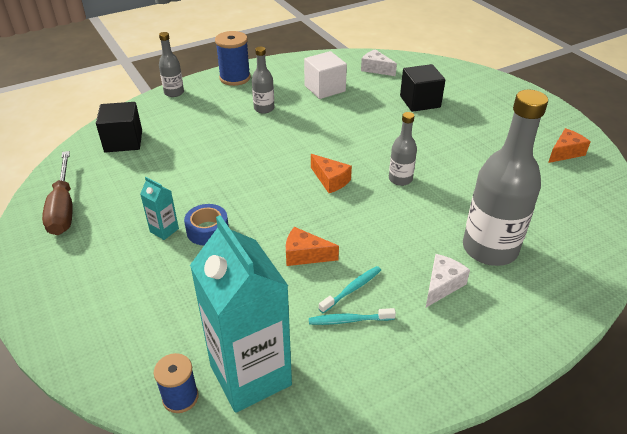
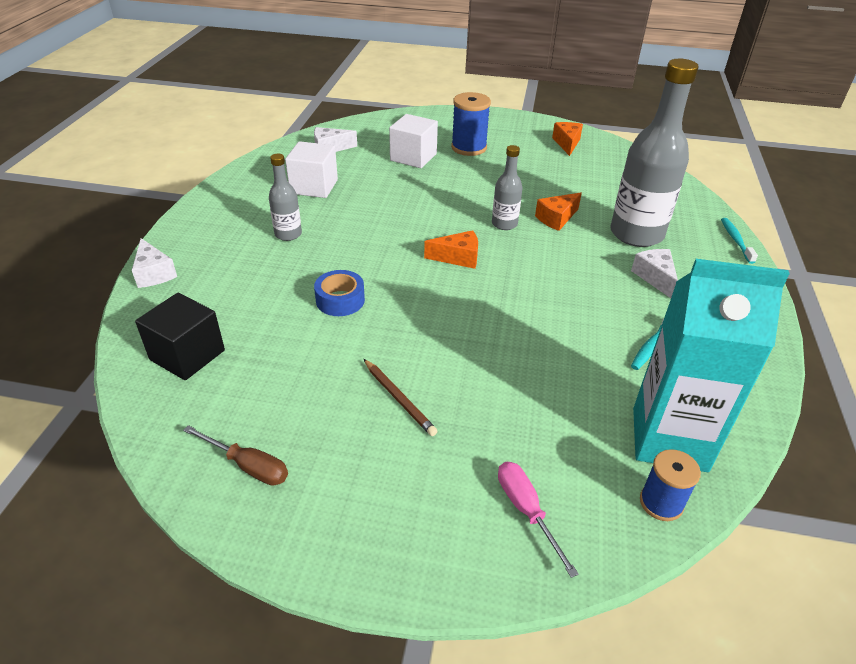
camera: 50 degrees left, 0 degrees up
(63, 208) = (248, 466): brown screwdriver -> brown screwdriver, size x0.63
(118, 332) = (526, 510): none -> pink screwdriver
(164, 230) = (399, 399): turquoise carton -> brown pencil
(174, 92) = (154, 273): grey bottle -> white cheese
(207, 230) = (437, 368): blue tape -> blue tape (340, 300)
(235, 78) = (201, 223): blue spool -> blue spool (469, 148)
(305, 255) = (544, 326): orange cheese -> orange cheese (556, 218)
(352, 289) = (615, 323): turquoise toothbrush -> turquoise toothbrush (736, 240)
(420, 101) = (413, 157): black cube -> white cube

